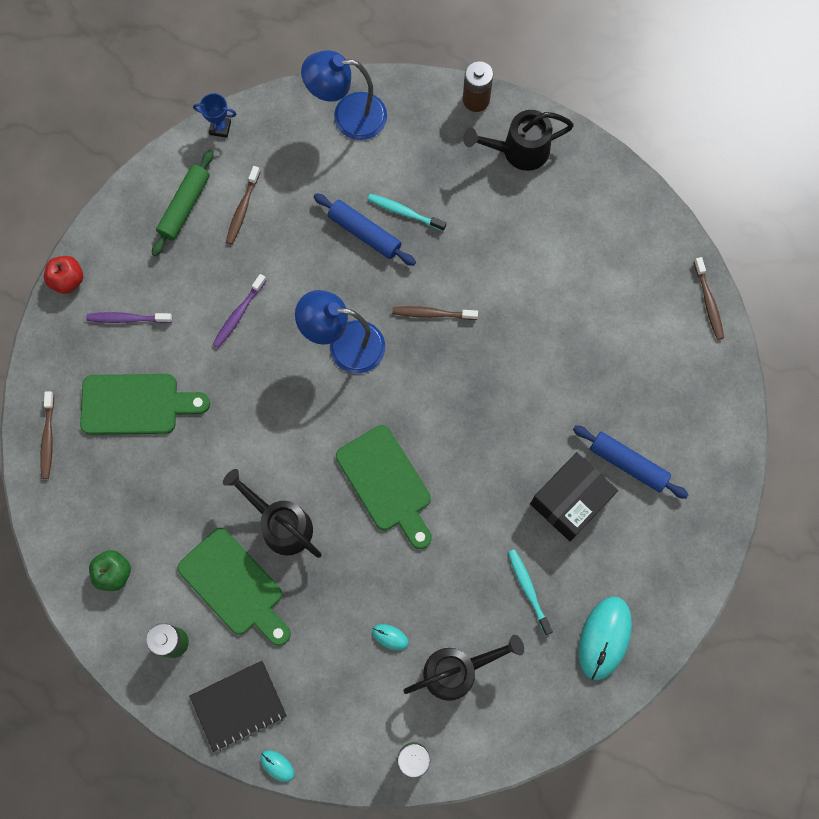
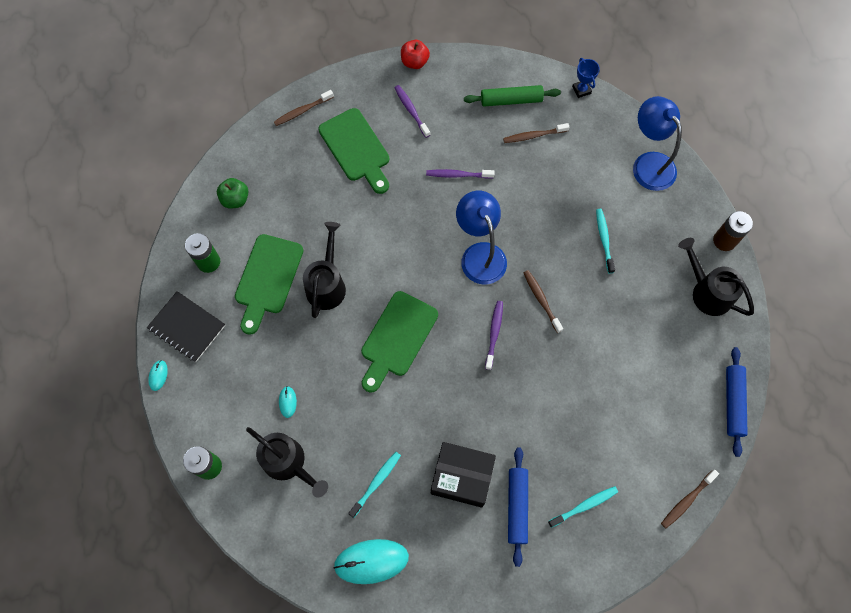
camera: 60 degrees right, 5 degrees down
(364, 233) = (570, 222): blue rolling pin -> blue rolling pin (733, 402)
(440, 382) = (494, 333): none -> purple toothbrush
(662, 399) = (584, 506): none -> turquoise toothbrush

